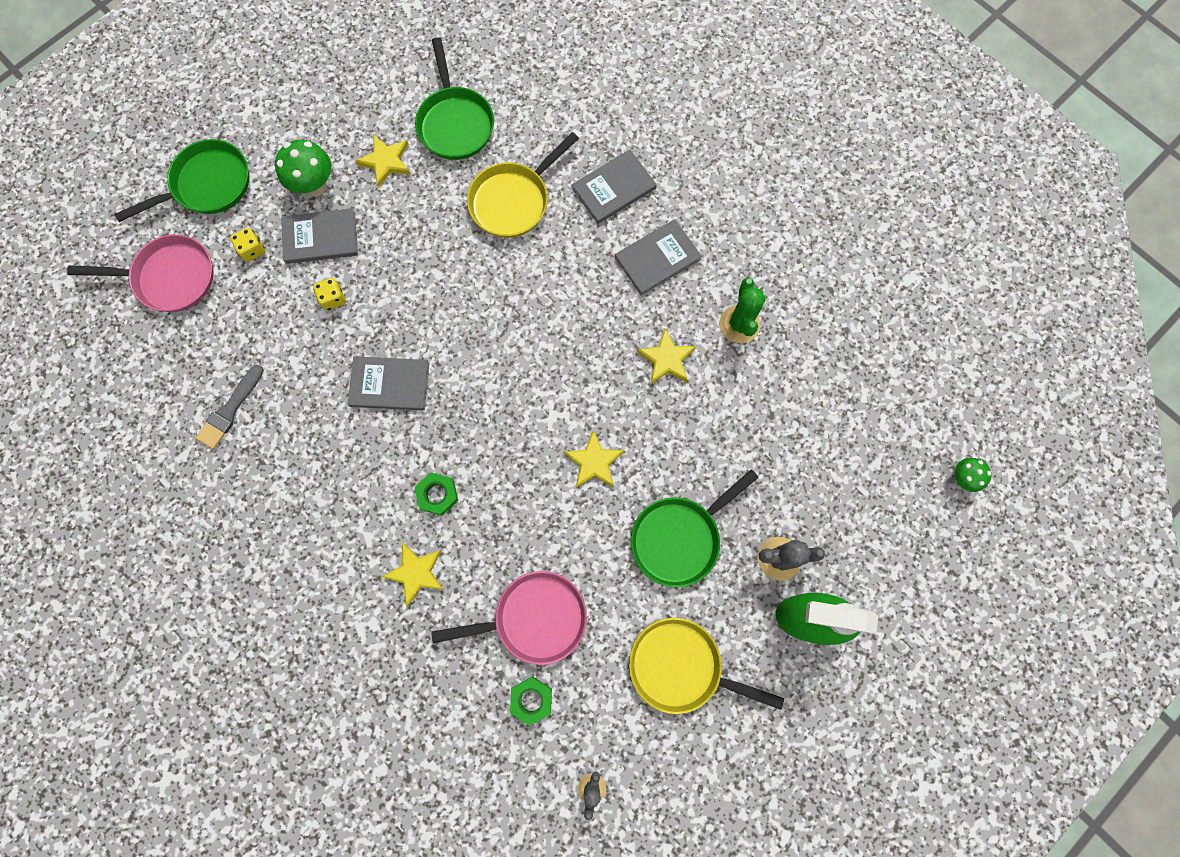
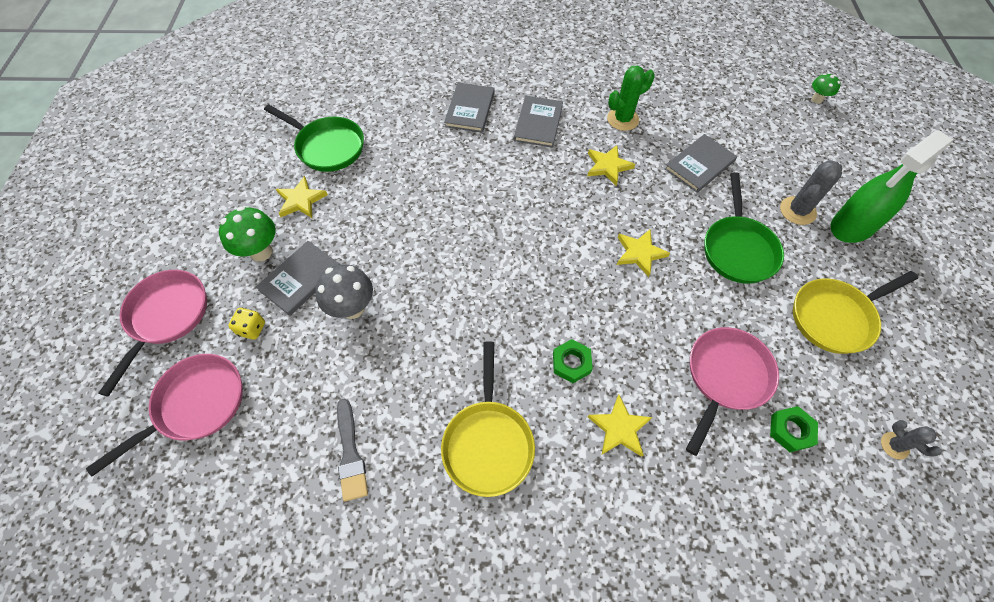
camera: 45 degrees left, 15 degrees down
(207, 185) = (166, 317): green pan -> pink pan
(333, 299) = (352, 308): yellow dice -> grey mushroom
(389, 384) = (456, 325): grey book -> grey book (699, 165)
(513, 200) = (415, 158): yellow pan -> yellow pan (488, 442)
(739, 324) = (622, 119): green cactus -> green cactus turned 75 degrees counterclockwise

